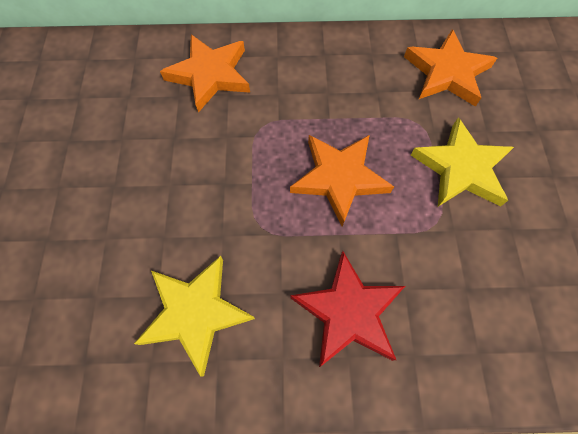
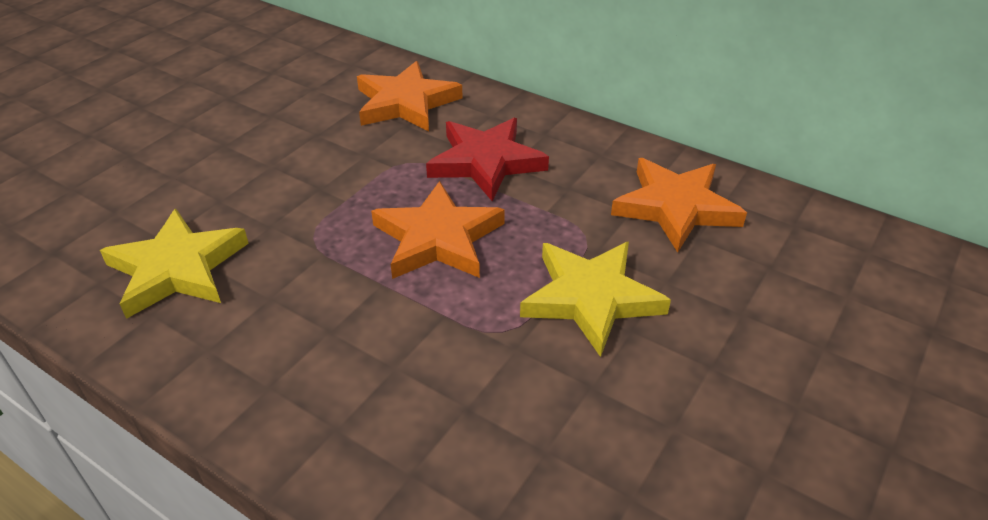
camera: 35 degrees right, 25 degrees down
(348, 312) = (313, 350): red star -> red star (485, 162)

